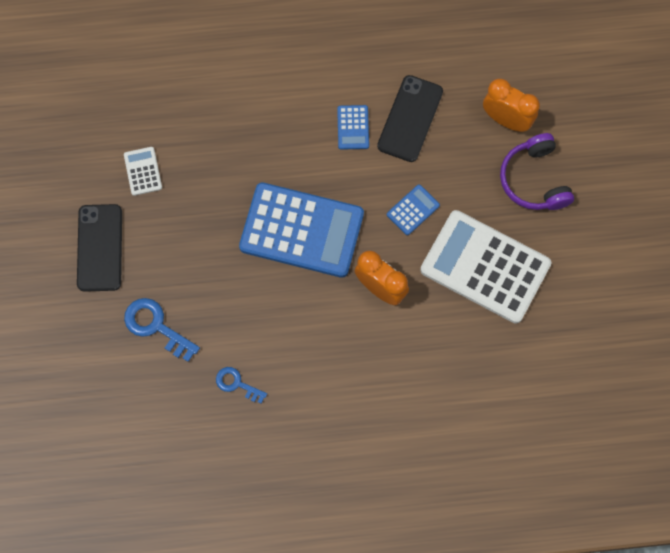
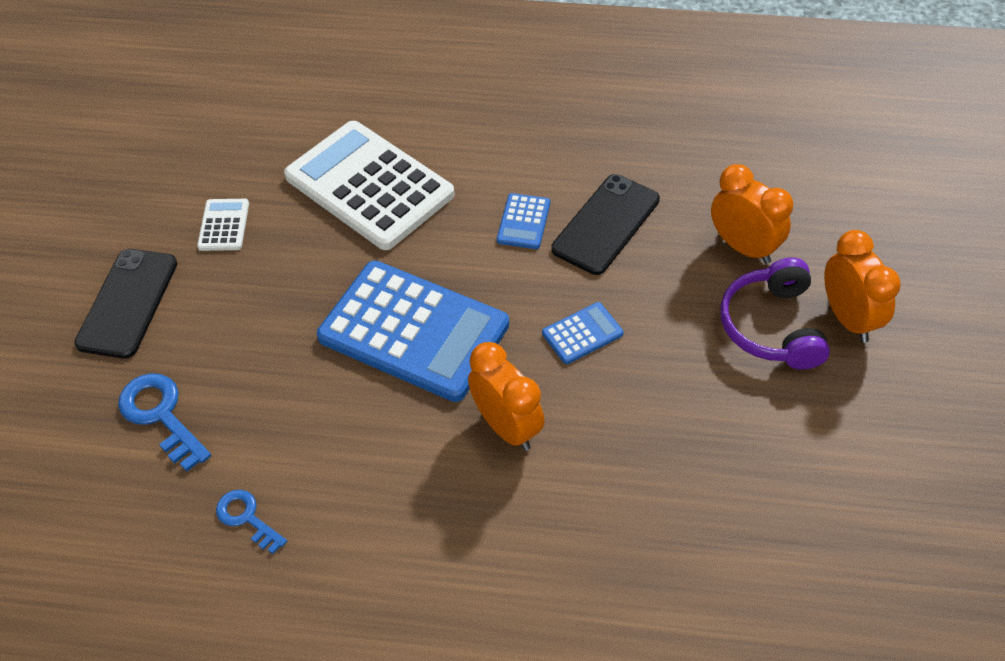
camera: 15 degrees right, 20 degrees down
(485, 267) = (674, 427): white calculator -> white calculator (369, 186)
(582, 164) = (848, 318): none -> orange clock

